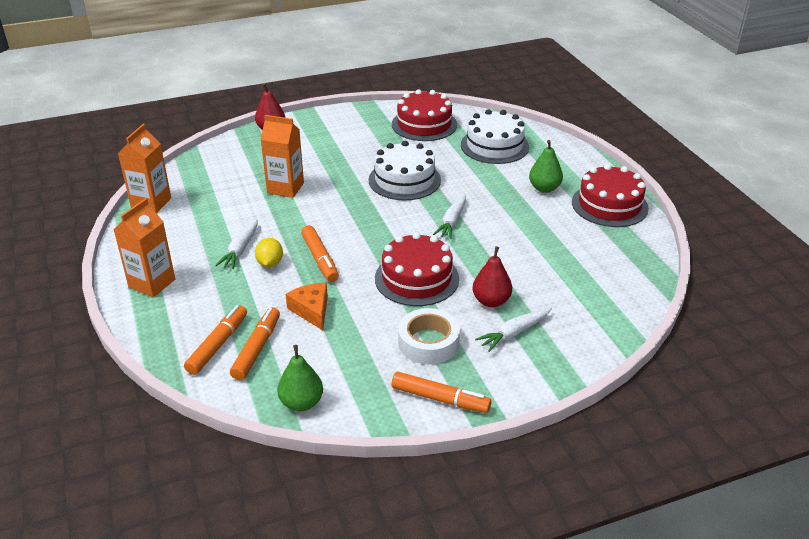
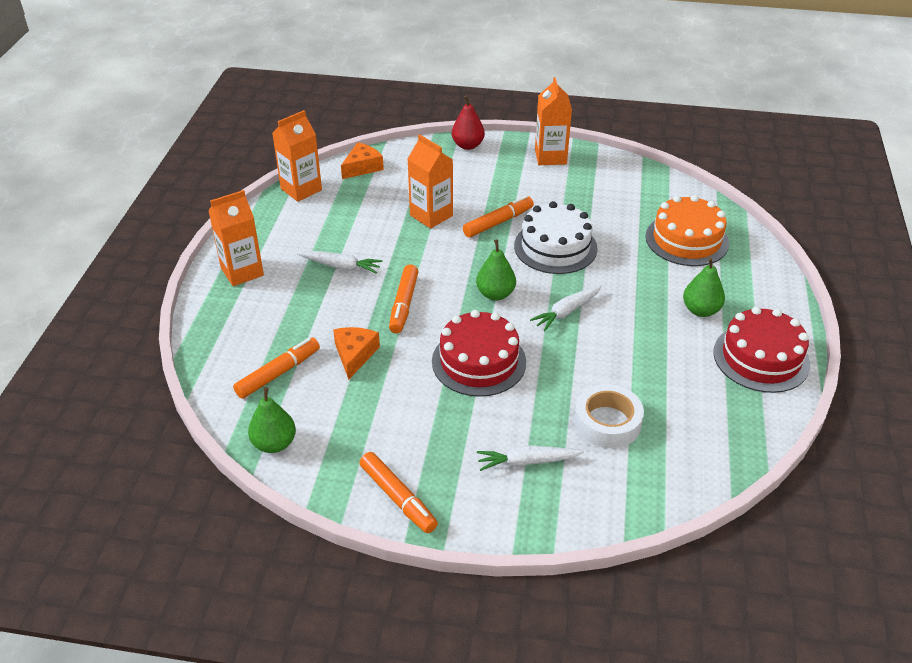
camera: 30 degrees right, 5 degrees up
(193, 170) = (362, 167): none -> orange cheese
(217, 345) = (249, 355): orange marker -> orange marker (498, 222)
(240, 249) = (341, 266): white carrot -> white carrot turned 120 degrees counterclockwise
(270, 263) = (355, 291): yellow lemon -> none
(345, 119) = (550, 157): none -> orange carton
(387, 227) = (495, 294): none -> green pear
(424, 124) = (629, 189): red cake -> none
(428, 342) = (434, 435): white tape -> white tape (607, 422)
(491, 301) = (533, 417): red pear -> none
(494, 146) = (687, 240): white cake -> orange cake

